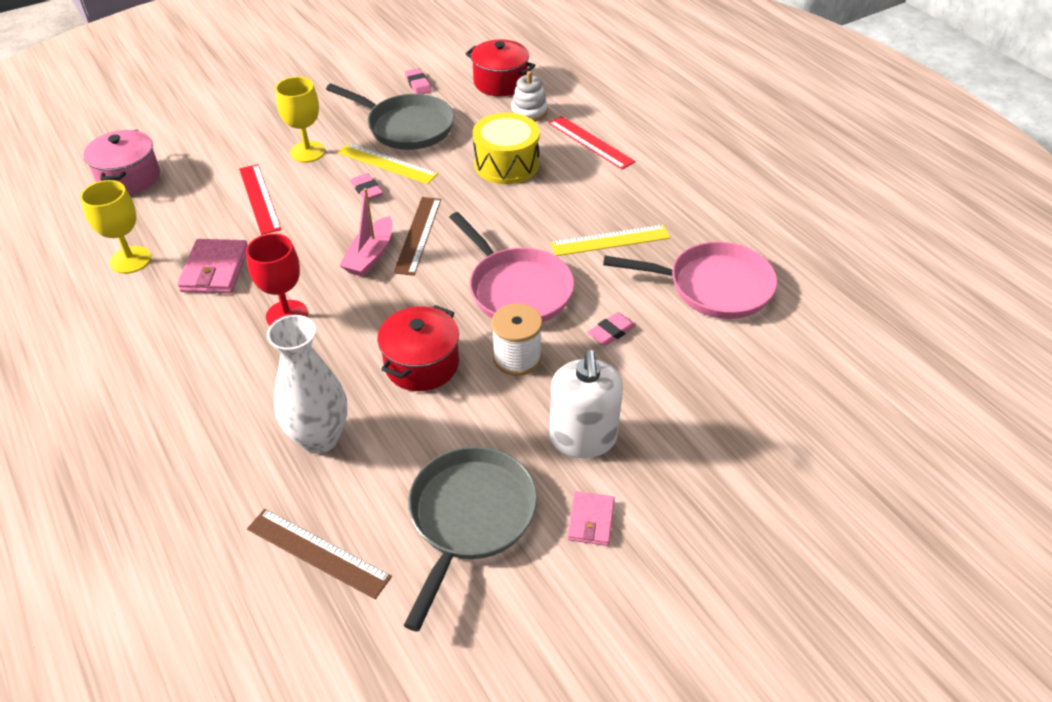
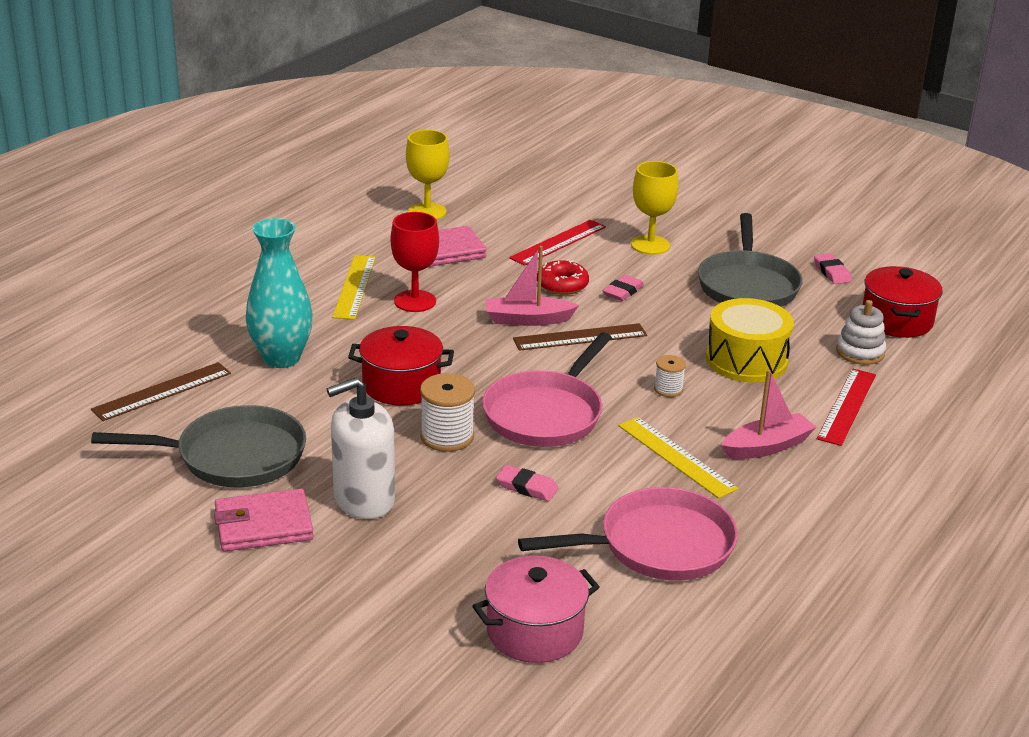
camera: 65 degrees right, 15 degrees down
(129, 178) = (529, 177): pink pot -> pink pot (534, 631)
(318, 552) = (162, 391): brown ruler -> brown ruler turned 45 degrees clockwise
(319, 438) = (281, 358): white vase -> turquoise vase
(330, 218) = (562, 285): none -> red donut
(387, 163) = (675, 291): yellow ruler -> yellow ruler (355, 287)
(418, 84) = (832, 272): pink eraser -> pink eraser turned 60 degrees counterclockwise
(521, 214) = (668, 389): none -> white spool
(591, 520) = (263, 525): pink wallet -> pink wallet, size x1.62
(619, 194) = (767, 447): none -> pink boat
(713, 287) = (657, 546): pink pan -> pink pan turned 90 degrees counterclockwise

